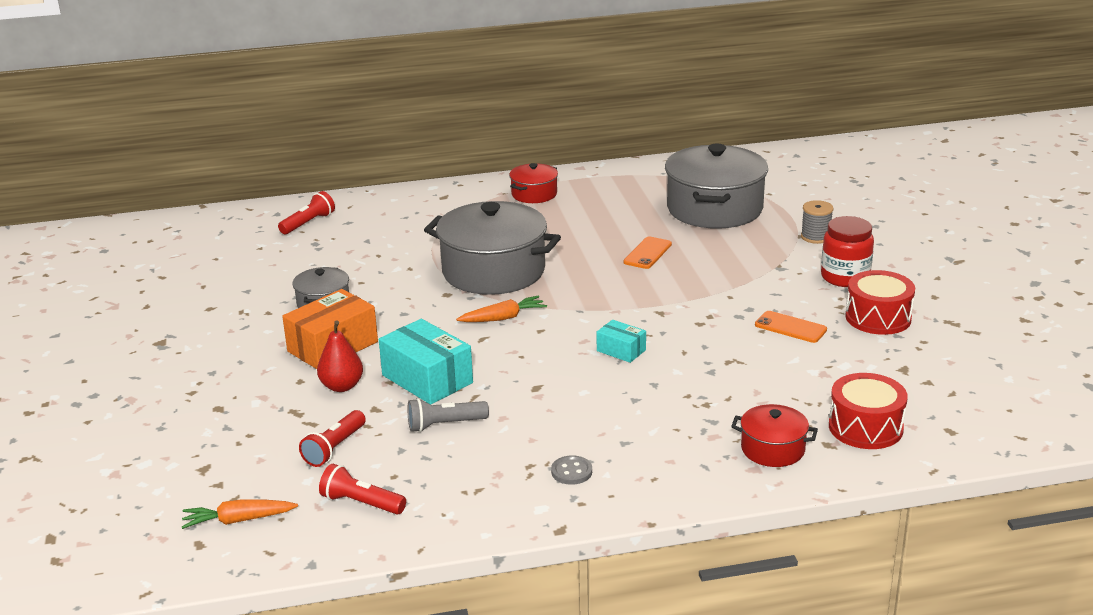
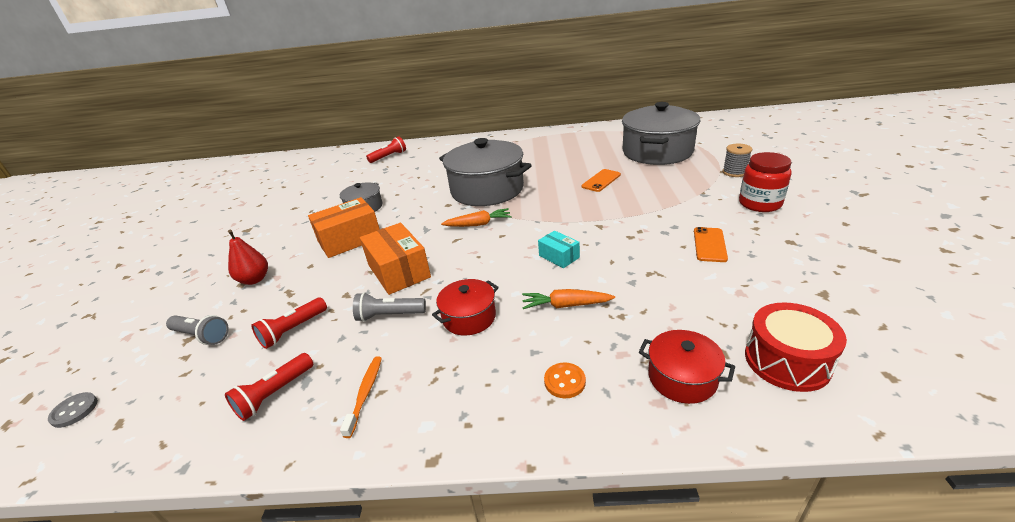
camera: 15 degrees right, 5 degrees up
(219, 464) = (202, 336): none -> grey flashlight
(238, 520) = (168, 400): orange carrot -> orange carrot (565, 305)
(342, 386) = (335, 272): red pear -> red pear (254, 279)
(361, 503) = (274, 394): red flashlight -> red flashlight turned 90 degrees counterclockwise
(427, 379) = (399, 271): turquoise box -> orange box
(462, 492) = (365, 393): none -> orange toothbrush
(534, 194) = (535, 141): red pot -> red pot (469, 317)
(571, 472) = (473, 381): grey button -> grey button (74, 411)
(663, 463) = (564, 381): none -> orange button
(790, 327) = (709, 245): orange phone -> orange phone turned 60 degrees clockwise
(878, 318) = (792, 240): red drum -> none

